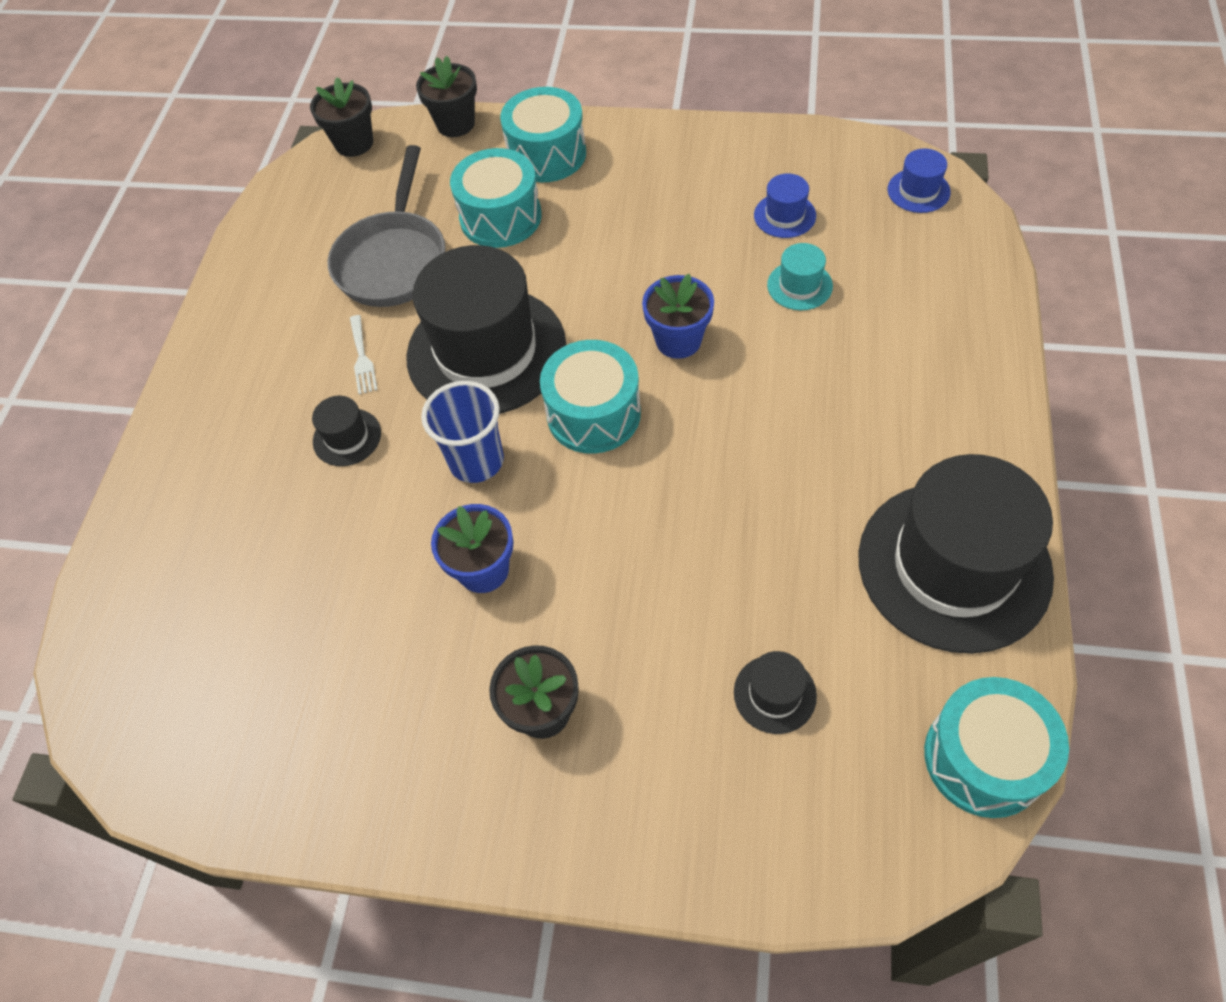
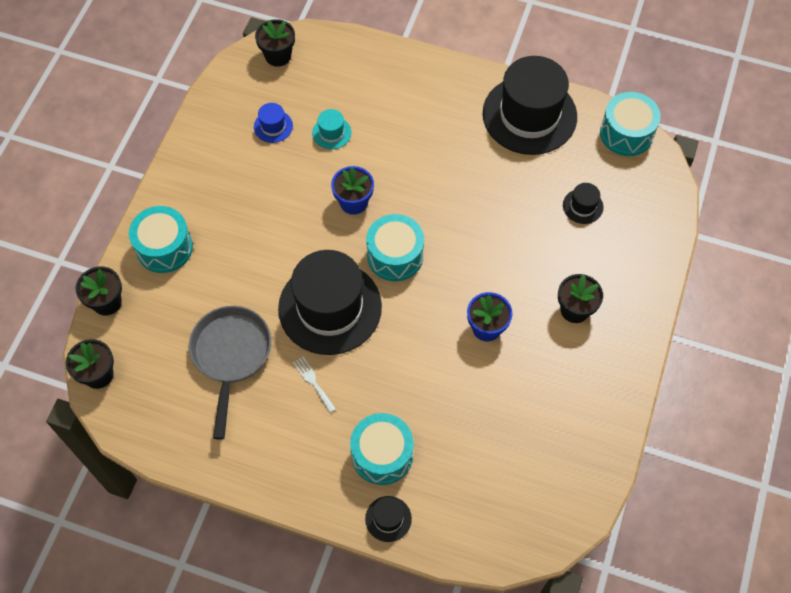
camera: 85 degrees left, 5 degrees up
(347, 437) = (375, 395): black hat -> black hat (388, 519)
(362, 358) = (313, 382): white fork -> white fork turned 120 degrees counterclockwise
(394, 260) = (231, 356): grey pan -> grey pan turned 105 degrees counterclockwise
(476, 461) = (412, 323): blue cup -> none
(500, 217) = (215, 284): turquoise drum -> turquoise drum (382, 455)
(918, 191) = (278, 56): blue hat -> black flower pot

